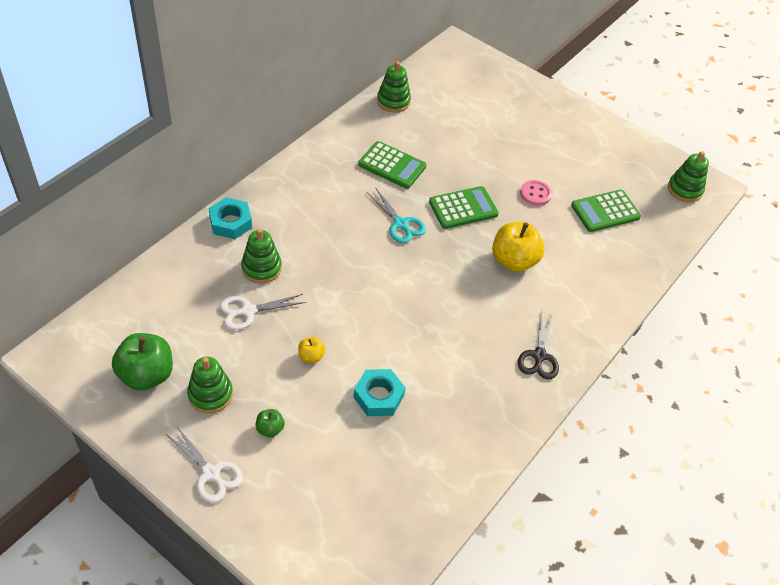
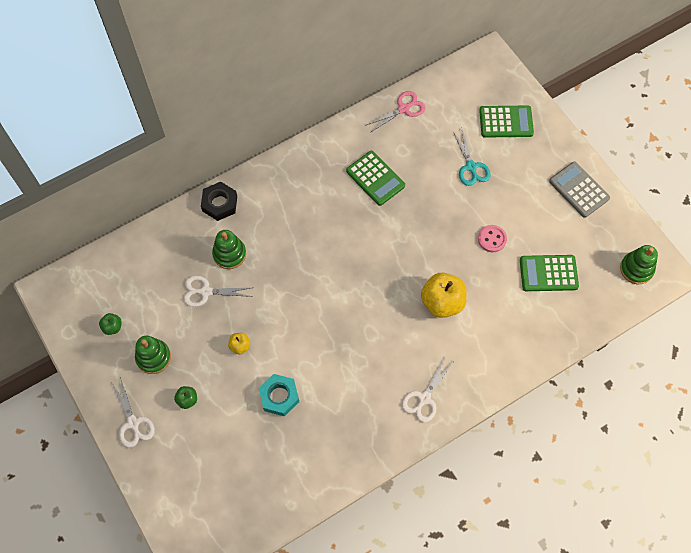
camera: 25 degrees right, 15 degrees up
(146, 375) = (112, 327): green apple -> green apple, size x0.48
(230, 222) = (219, 203): turquoise nut -> black nut
(393, 101) = (403, 109): green stacking toy -> pink scissors
(401, 224) = (359, 240): turquoise scissors -> turquoise scissors (471, 167)
(463, 208) = (420, 238): green calculator -> green calculator (506, 122)
(539, 356) = (424, 398): black scissors -> white scissors
(596, 136) = (579, 190): none -> grey calculator

